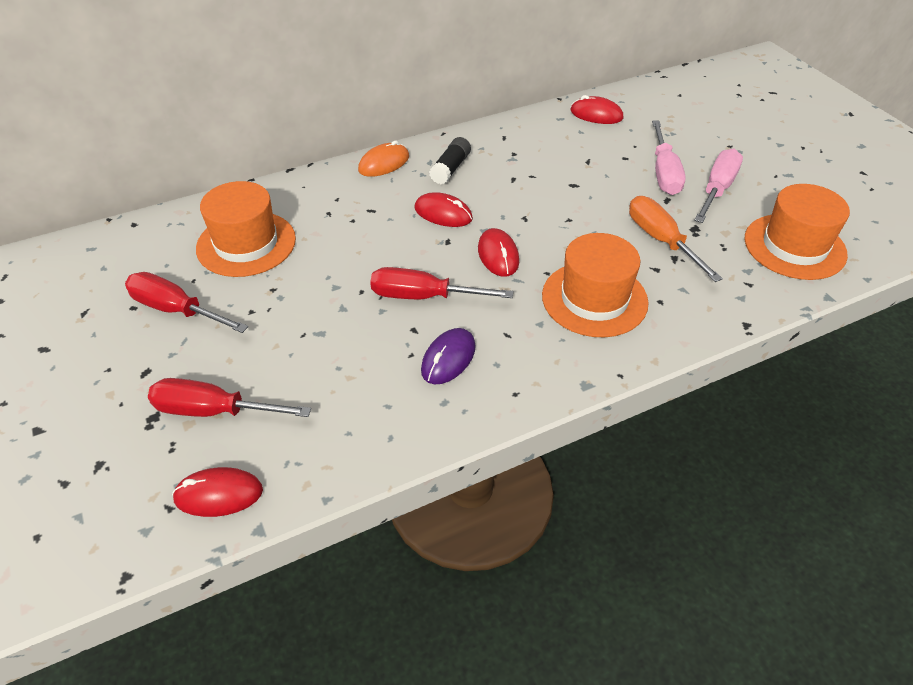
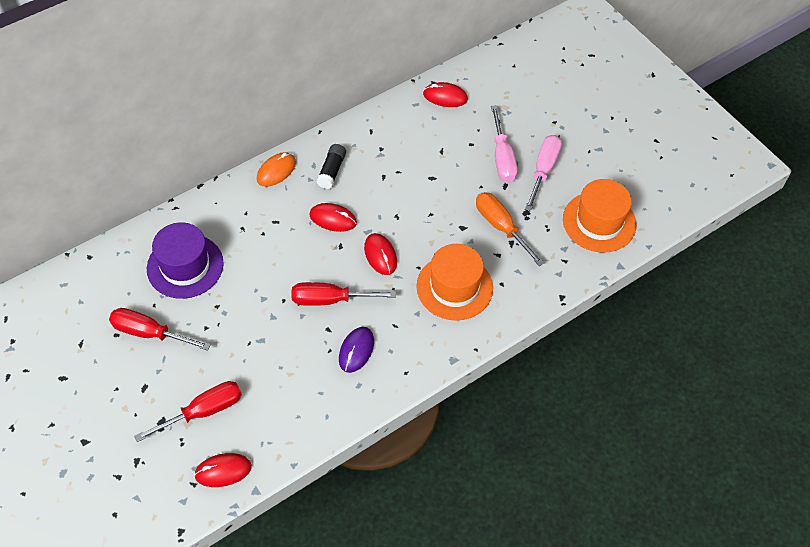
camera: 10 degrees left, 10 degrees up
(214, 411) = (203, 412): red screwdriver -> red screwdriver turned 150 degrees clockwise
(246, 244) = (185, 266): orange hat -> purple hat

